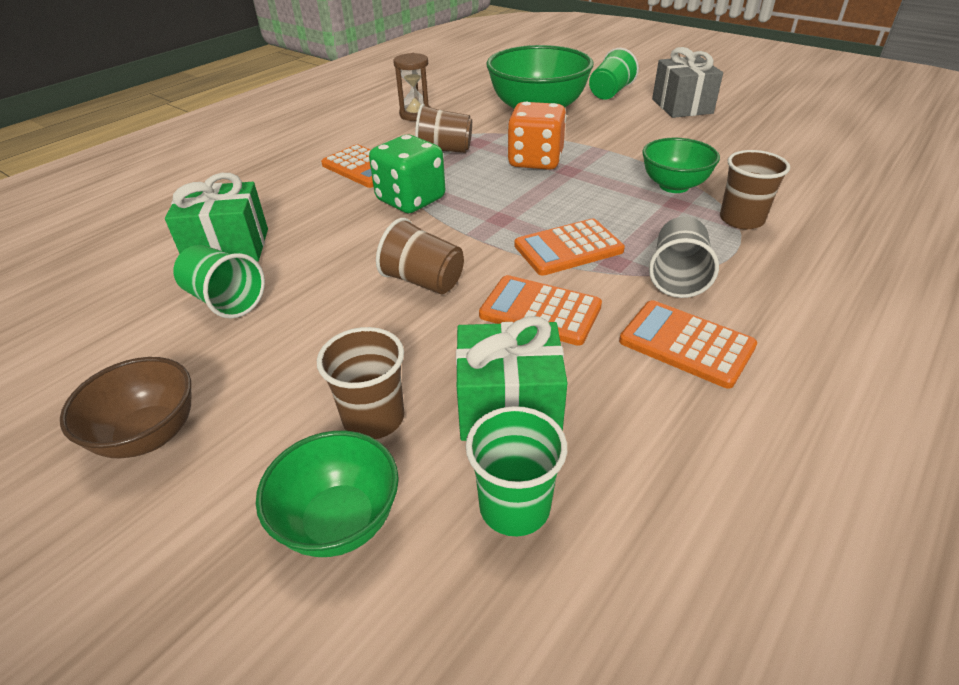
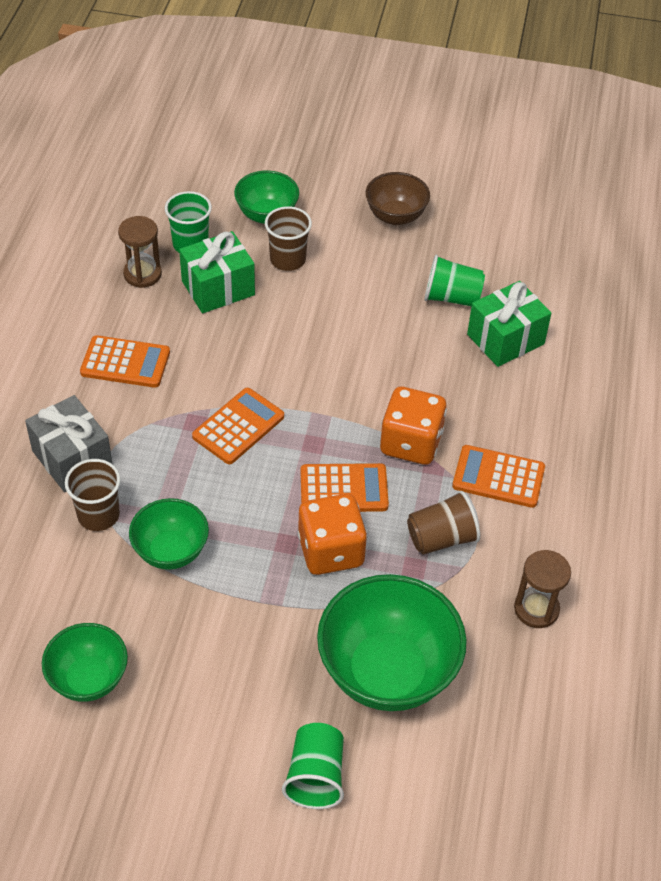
camera: 150 degrees right, 10 degrees up
(410, 200) = (411, 443): green dice -> orange dice
(423, 281) = (330, 357): brown cup -> none
(540, 311) = (231, 358): orange calculator -> orange calculator (344, 489)
(625, 474) = (142, 274): none -> brown hourglass
(677, 277) = (142, 423): grey cup -> none
(682, 106) = (200, 763): grey gift -> grey gift (72, 459)
(758, 144) = (89, 679): none -> green bowl

